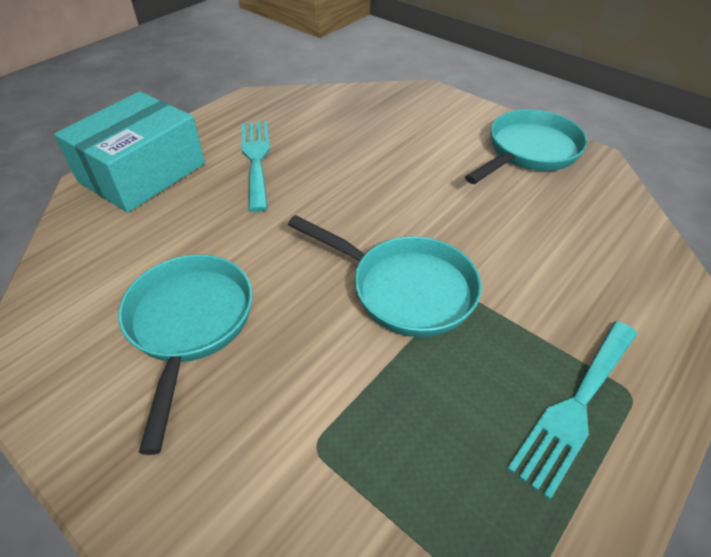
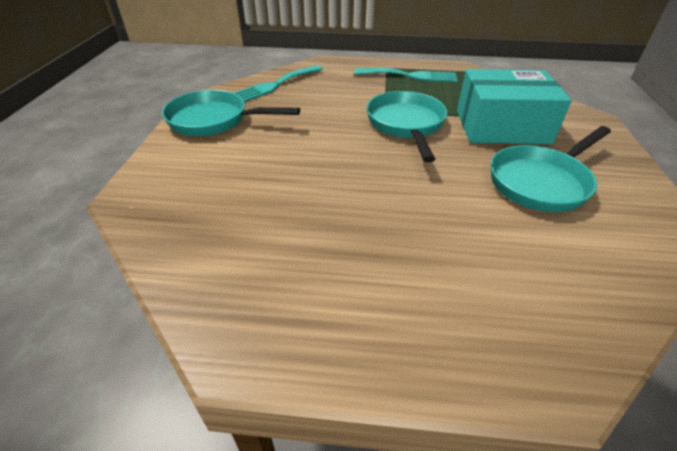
camera: 125 degrees left, 5 degrees down
(143, 173) = (484, 339): turquoise box -> turquoise box (502, 126)
(256, 159) = (361, 255): turquoise fork -> turquoise fork (274, 85)

